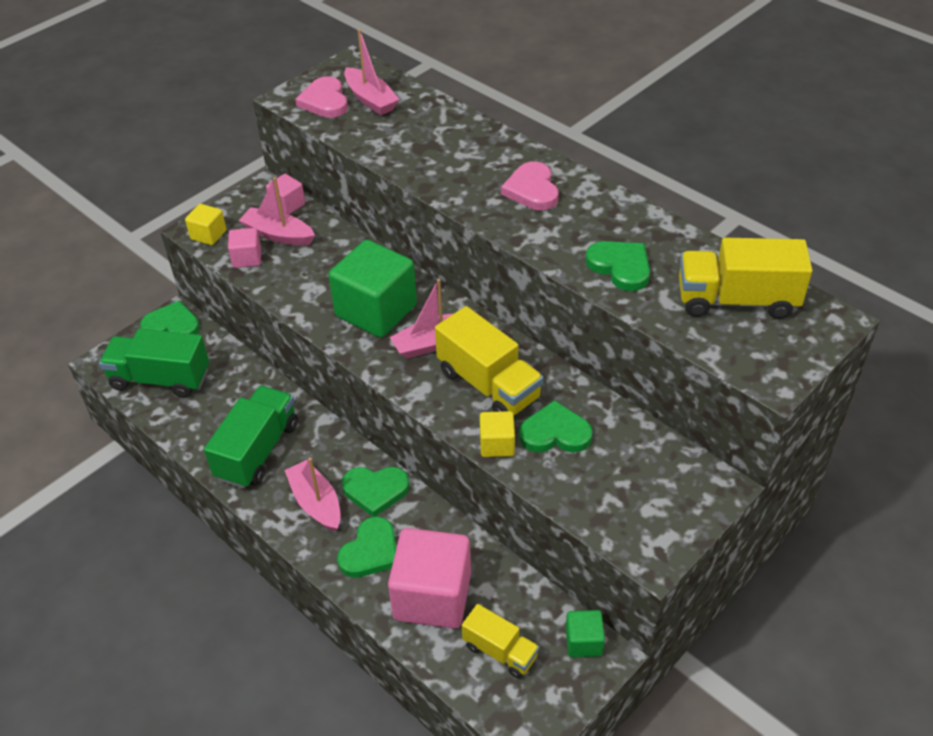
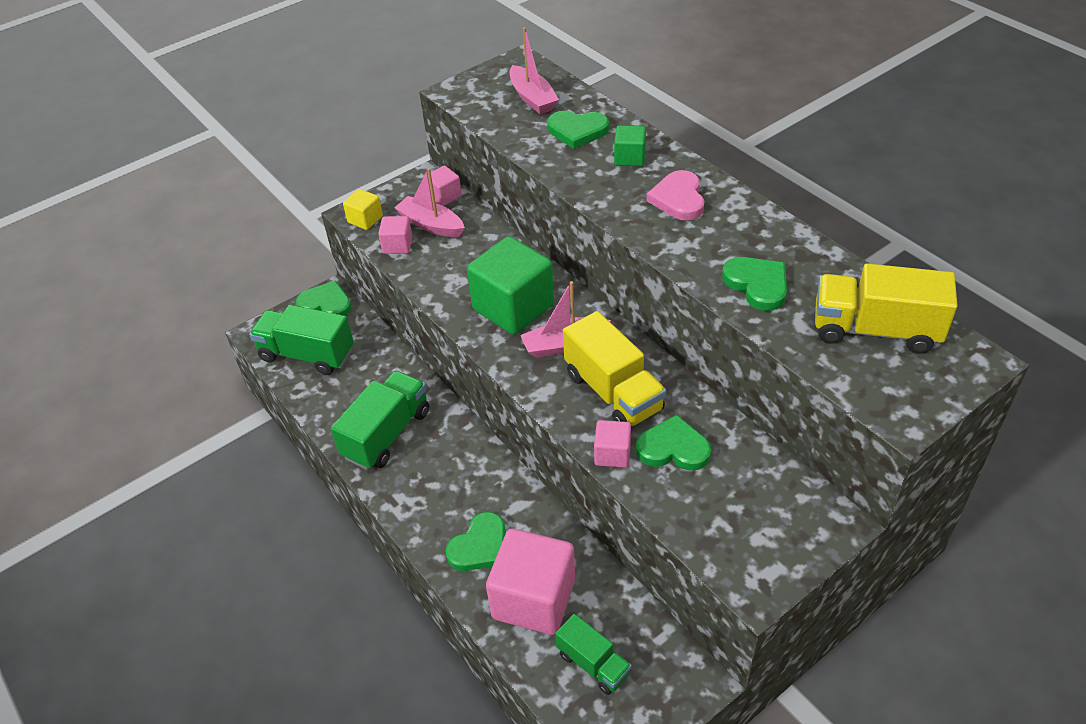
camera: 10 degrees right, 0 degrees up
(316, 503) = (434, 491): pink boat -> none
(325, 101) = (488, 97): pink heart -> none
(375, 490) = (494, 485): green heart -> green heart (577, 131)
(497, 444) = (612, 454): yellow cube -> pink cube
(500, 651) = (593, 664): yellow truck -> green truck
(583, 642) = (680, 665): green cube -> green cube (629, 158)

